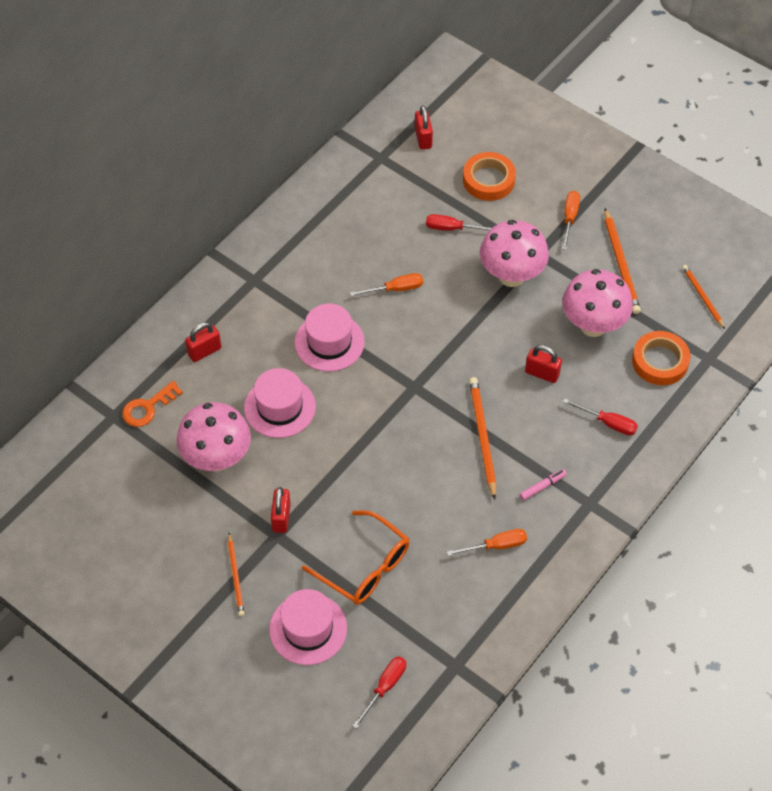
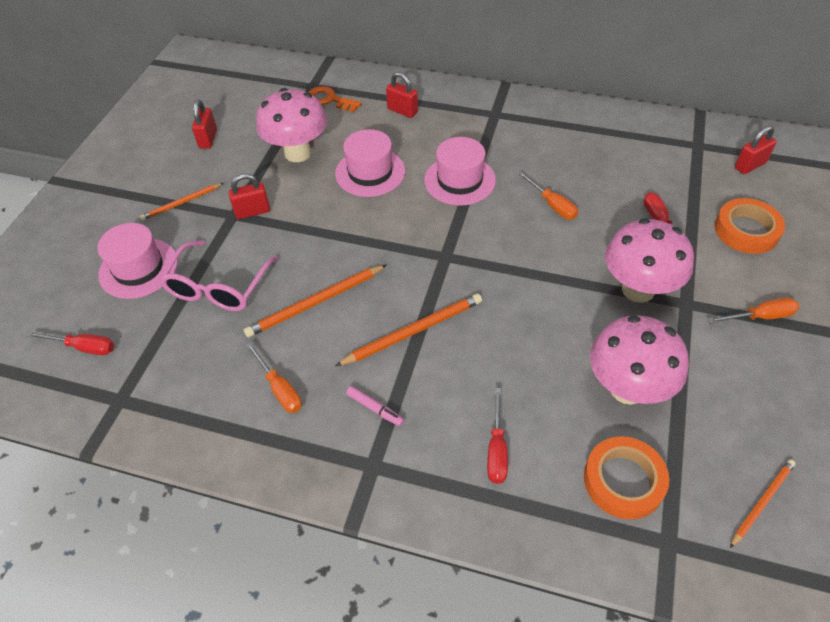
camera: 70 degrees right, 5 degrees down
(364, 566) = (218, 286): orange glasses -> pink glasses
(542, 373) = (527, 359): red padlock -> red padlock (208, 139)
(621, 264) = (738, 389): orange pencil -> orange pencil (315, 303)

